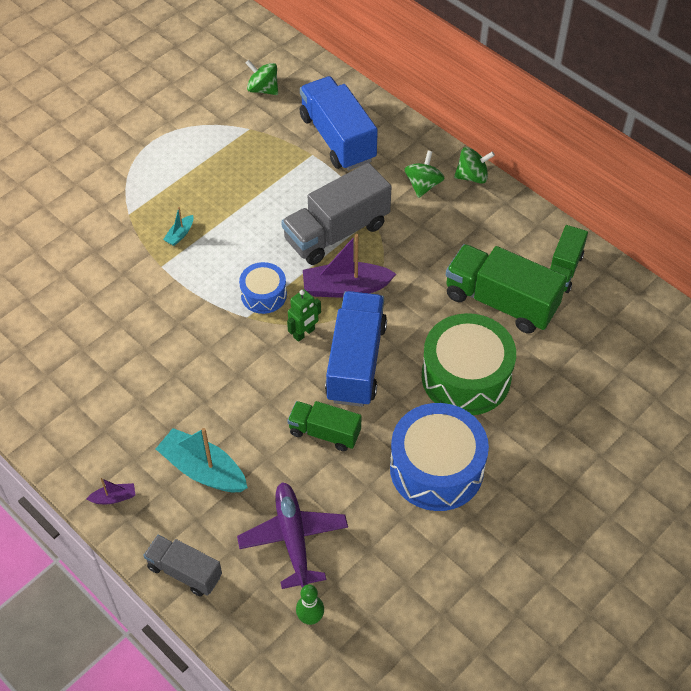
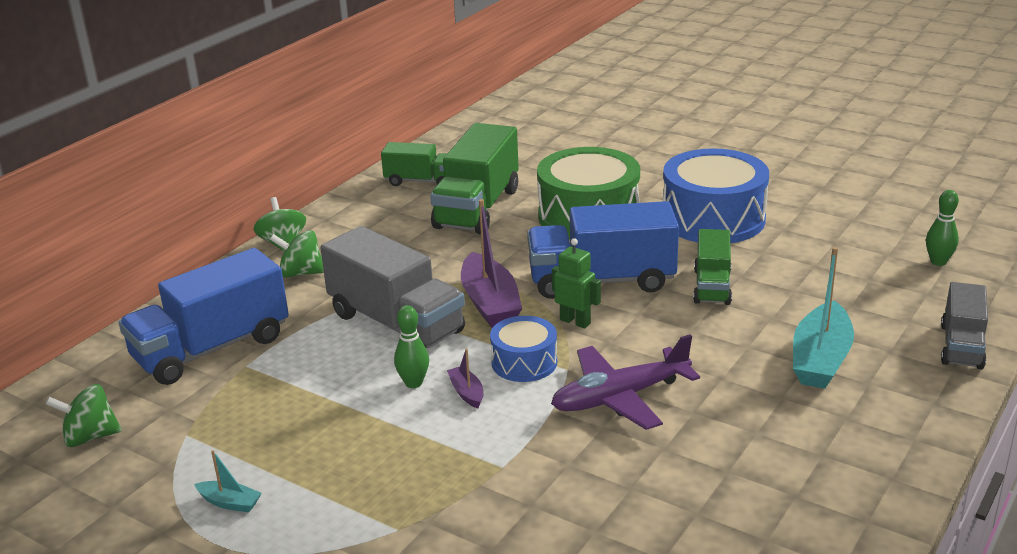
camera: 100 degrees left, 25 degrees down
(113, 498) = (914, 421): purple boat -> purple boat (467, 393)
(180, 234) = (431, 461): turquoise boat -> turquoise boat (229, 502)
(261, 234) = (413, 383): none -> green bowling pin
(263, 89) = (90, 437): green spinning top -> green spinning top turned 60 degrees clockwise
(293, 538) = (859, 285): purple plane -> purple plane (619, 397)

